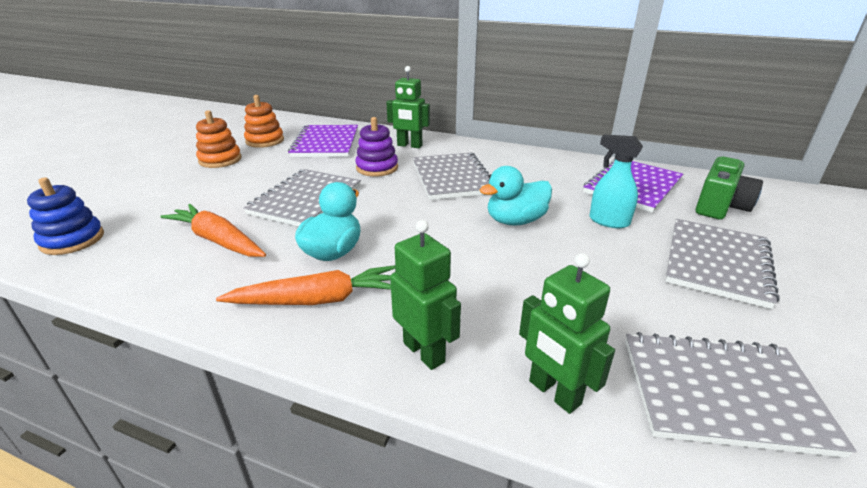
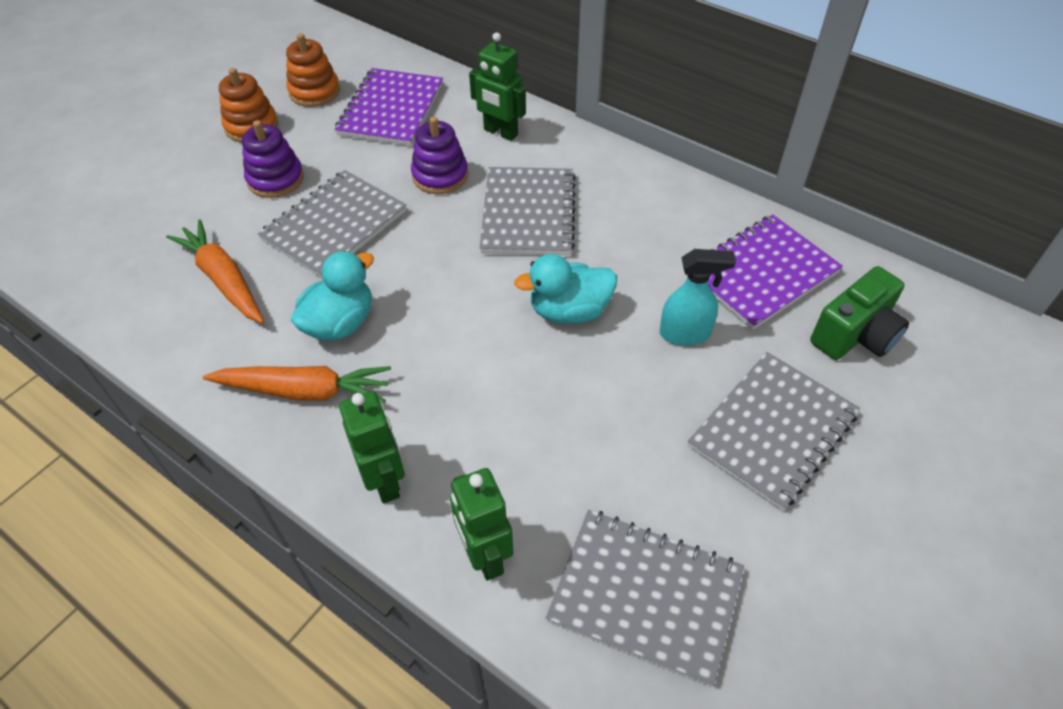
camera: 15 degrees right, 20 degrees up
(72, 240) = (79, 250): blue stacking toy -> none
(248, 182) = (275, 179): none -> purple stacking toy
(608, 221) = (685, 334): turquoise spray bottle -> turquoise spray bottle turned 135 degrees clockwise

